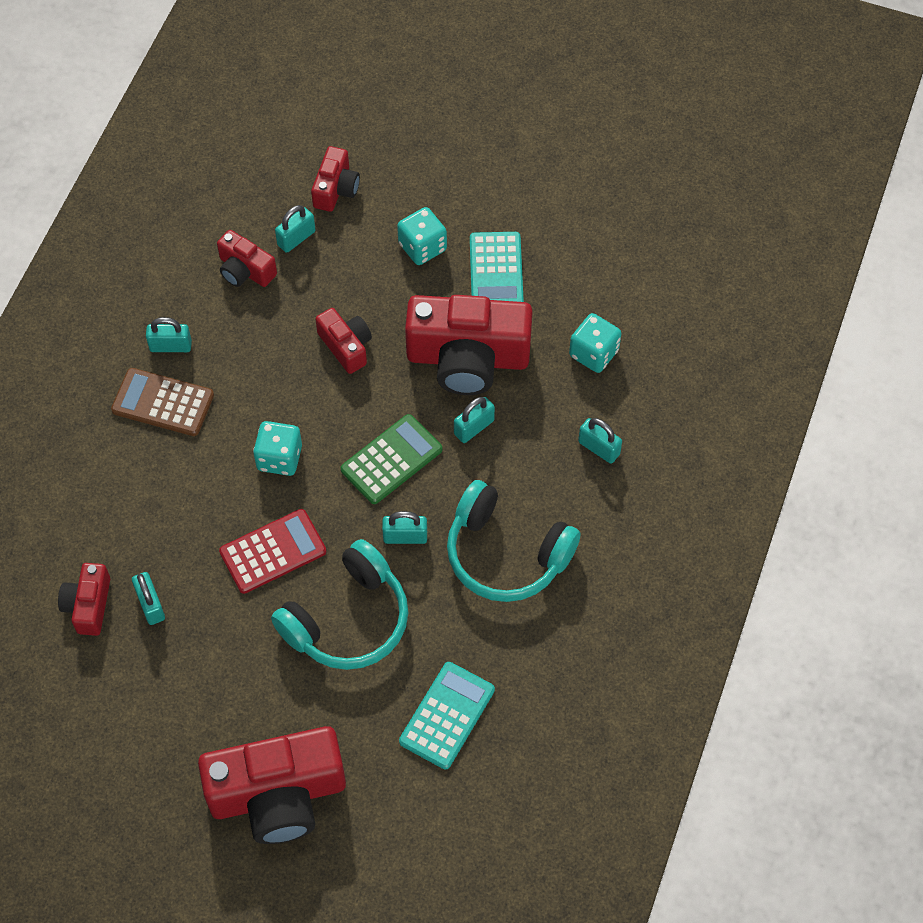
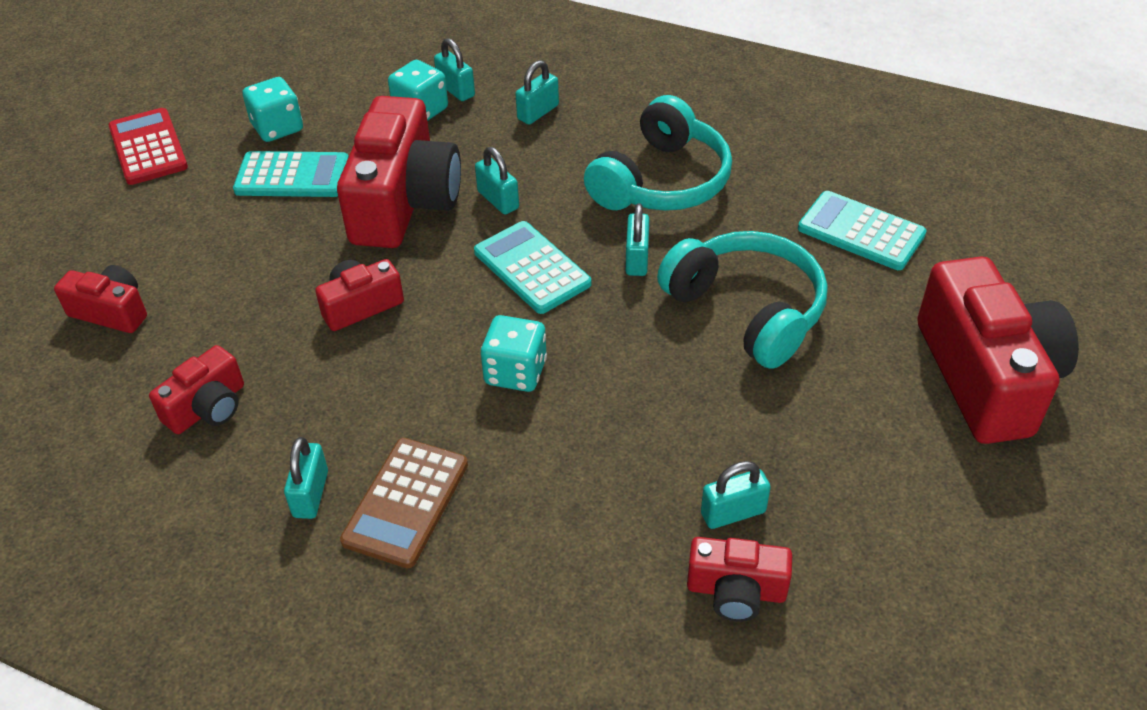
camera: 85 degrees left, 15 degrees down
(273, 552) = (653, 379): red calculator -> red calculator (148, 147)
(296, 238) = (175, 352): turquoise padlock -> turquoise padlock (456, 90)
(391, 460) = (532, 268): green calculator -> turquoise calculator
(422, 247) = (235, 234): turquoise dice -> turquoise dice (277, 128)

